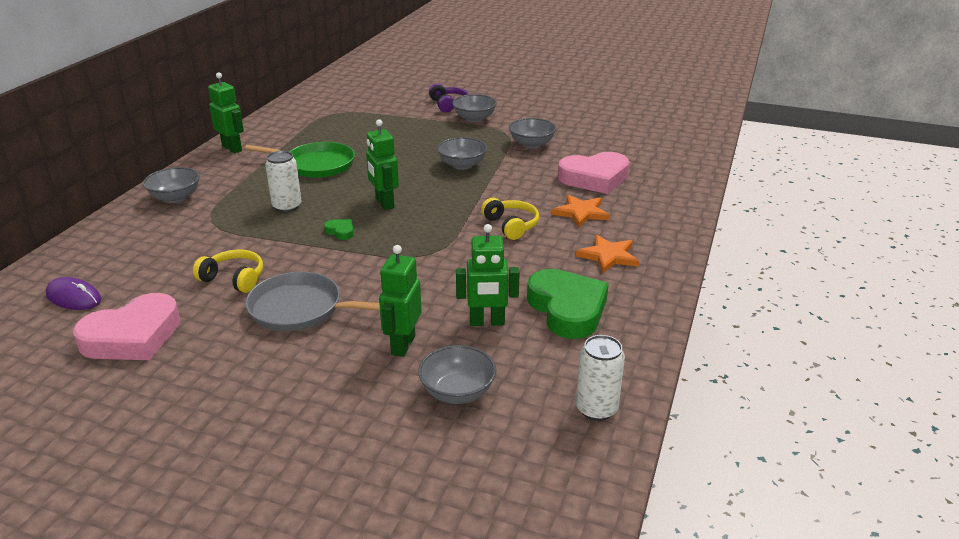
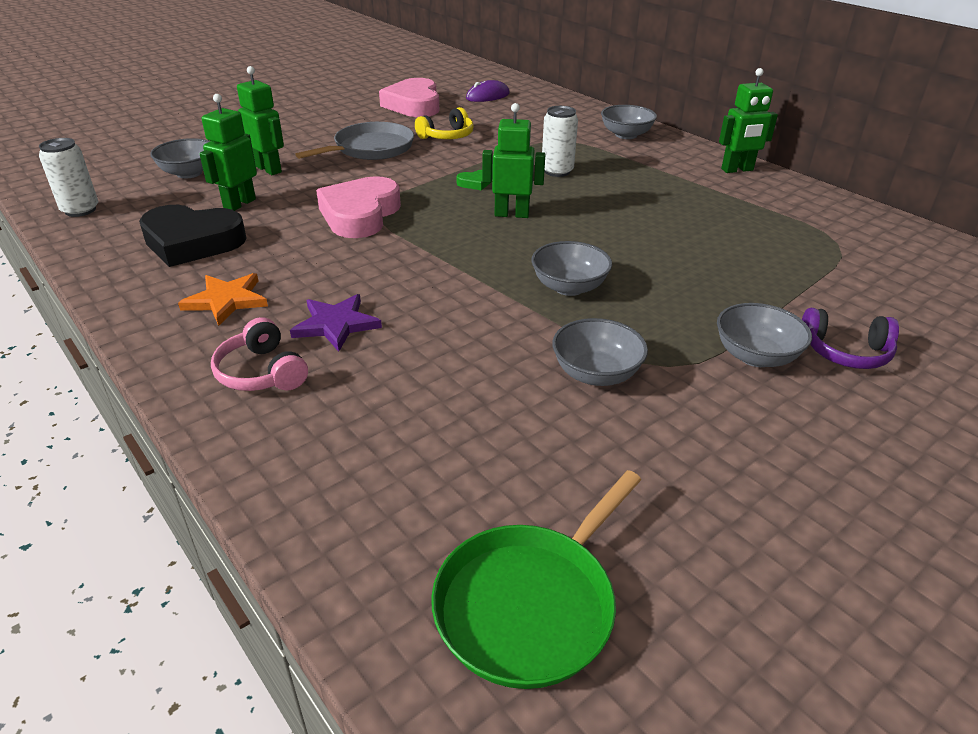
camera: 120 degrees right, 5 degrees up
(316, 165) = (652, 201): green pan -> green pan (530, 604)
(511, 225) = (371, 267): yellow headphones -> none
(567, 309) = (192, 242): green heart -> black heart
(581, 213) = (336, 324): orange star -> purple star
(594, 178) = (413, 382): pink heart -> pink heart (360, 215)
(644, 215) = (261, 372): none -> pink headphones

